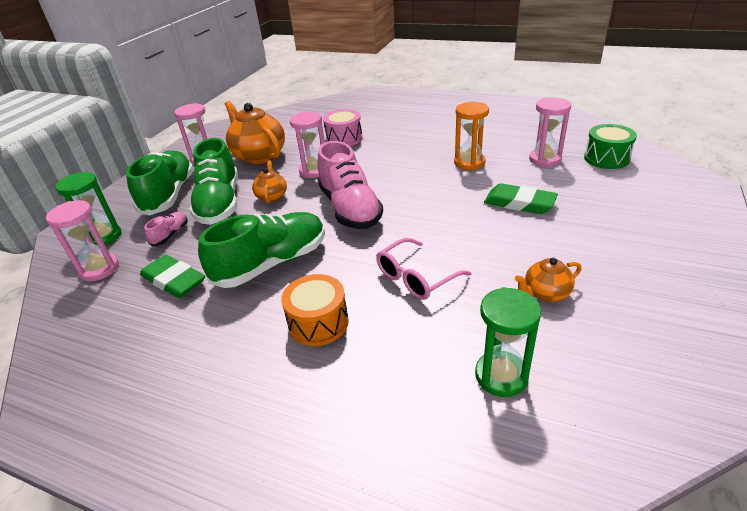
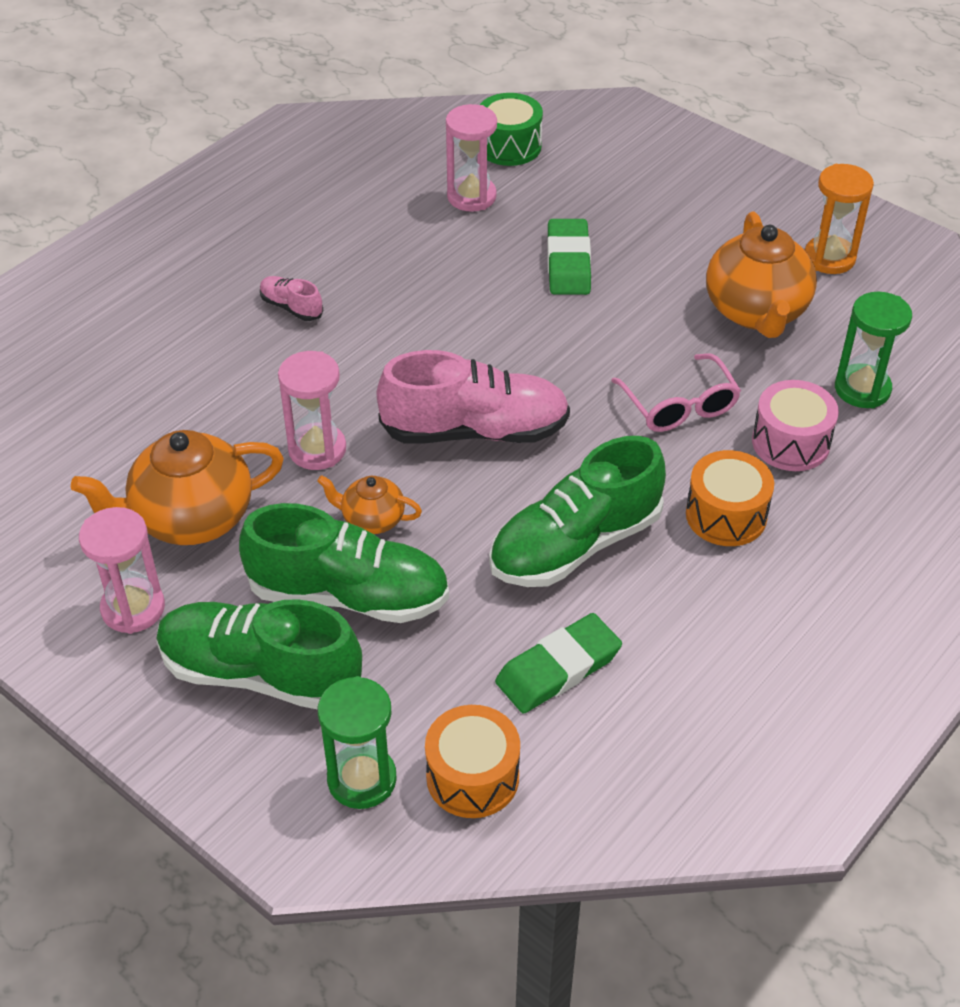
camera: 75 degrees left, 10 degrees up
(99, 269) = (472, 777): pink hourglass -> orange drum
(170, 235) = (416, 672): pink shoe -> pink shoe (291, 307)
(272, 264) = (575, 544): green shoe -> green shoe turned 105 degrees counterclockwise
(344, 138) = (218, 385): pink drum -> pink drum (790, 442)
(469, 163) = (426, 268): orange hourglass -> orange hourglass (829, 258)
(519, 203) = (568, 262): green eraser -> green eraser turned 45 degrees counterclockwise
(545, 293) = (756, 312): orange teapot -> orange teapot, size x1.93

